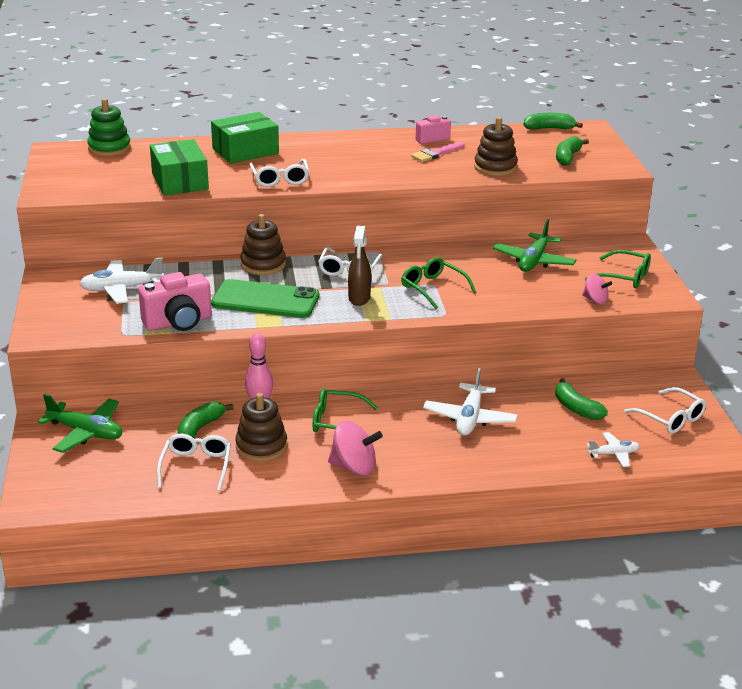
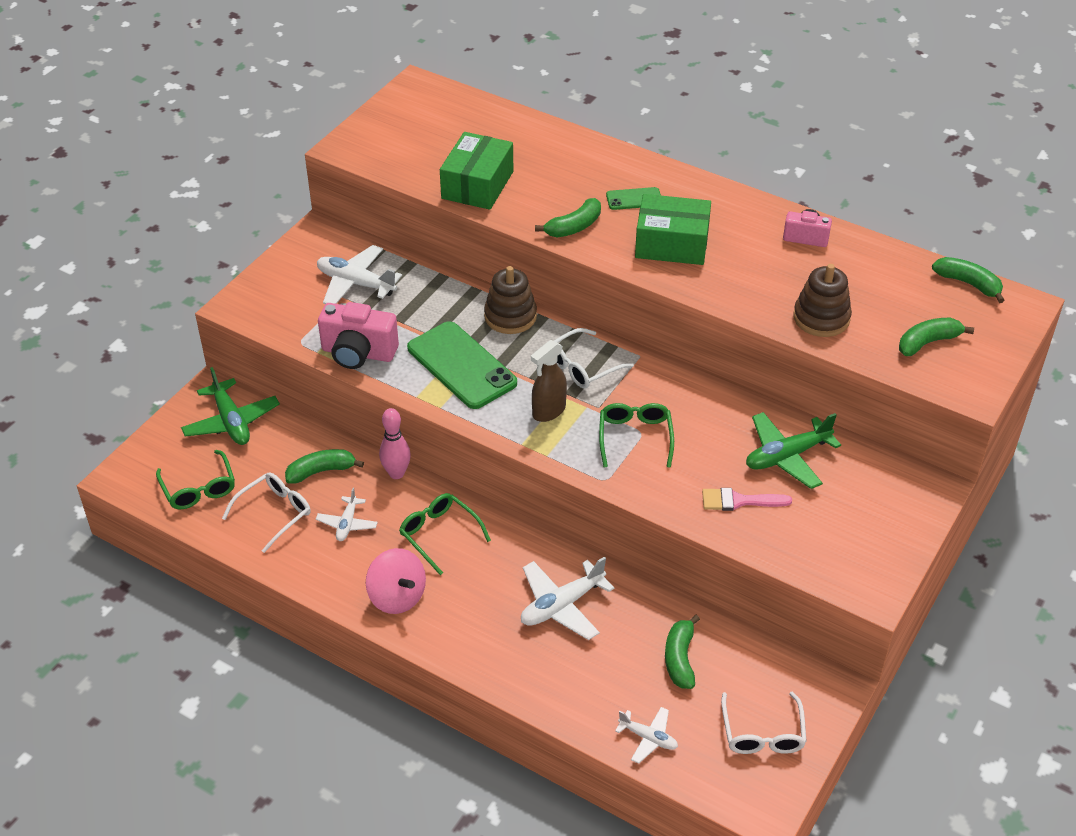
camera: 40 degrees right, 15 degrees up
(109, 148) = (467, 104): green stacking toy -> none
(245, 151) = (588, 168): green box -> green box (671, 244)
(261, 446) = (347, 524): brown stacking toy -> white plane
(280, 179) = (574, 227): white glasses -> green banana
(299, 155) = (634, 199): none -> green phone
(436, 153) = (782, 264): pink brush -> pink brush (739, 501)
(595, 300) = (785, 549): pink spinning top -> none
(624, 277) = (860, 534): green glasses -> green glasses (198, 488)

